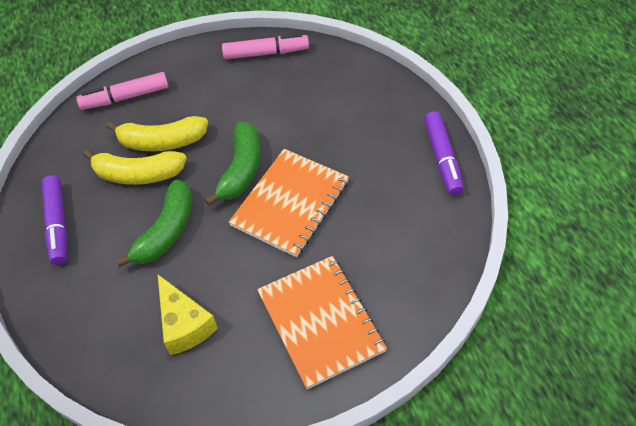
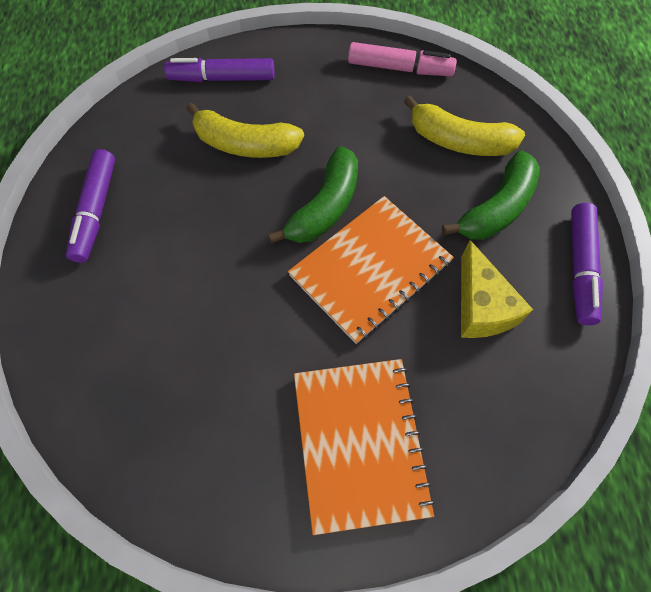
camera: 15 degrees right, 10 degrees up
(125, 97) = (222, 78): pink marker -> purple marker
(138, 174) = (204, 177): yellow banana -> yellow banana (458, 141)
(166, 231) = (213, 259): green banana -> green banana (496, 208)
(184, 324) = (194, 388): yellow cheese -> yellow cheese (481, 306)

